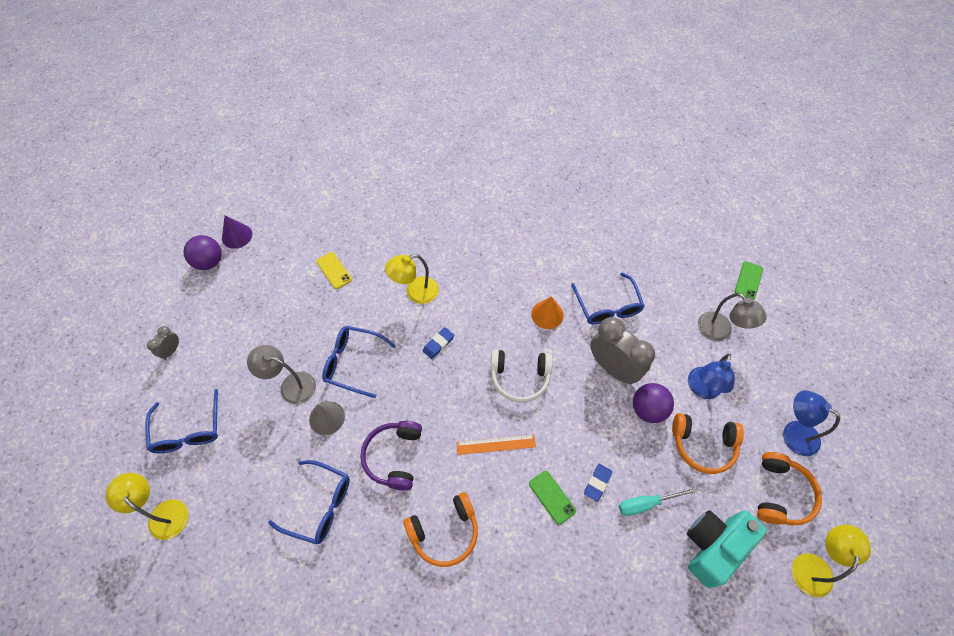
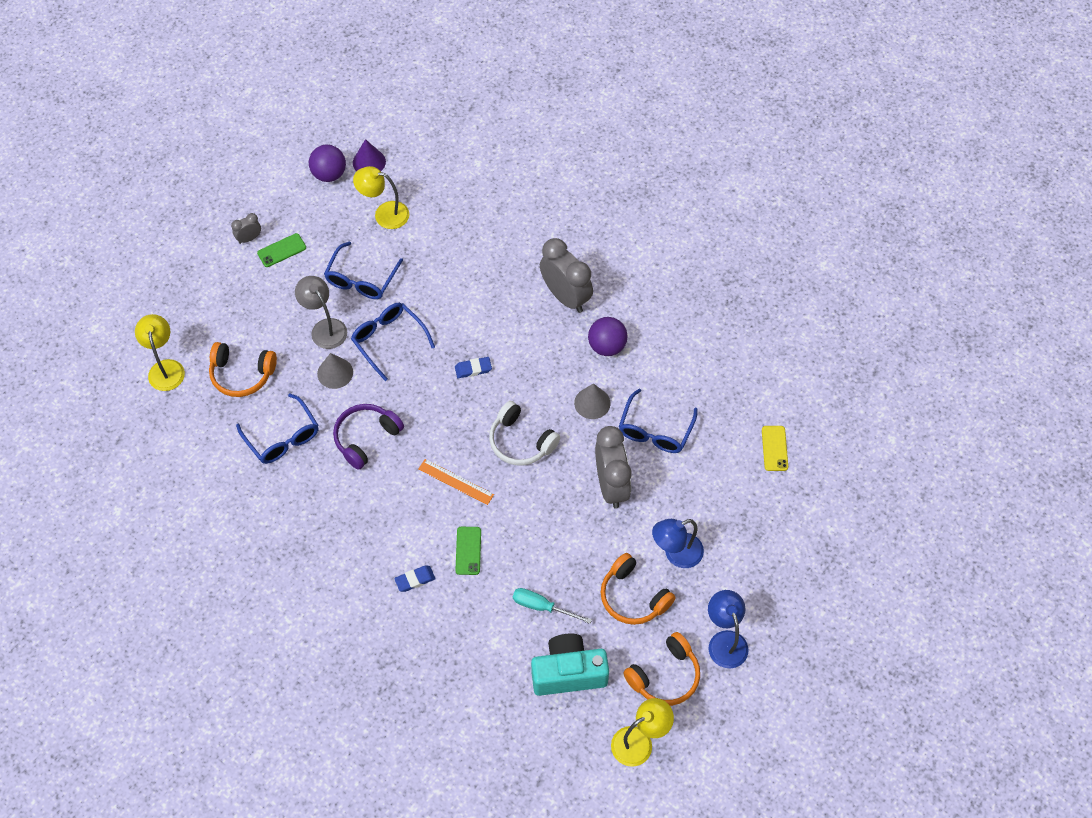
camera: 35 degrees right, 0 degrees up
(188, 430) = (222, 315): blue glasses -> blue glasses (361, 279)
(334, 270) = (431, 246): yellow phone -> yellow phone (774, 448)
(415, 292) = (488, 310): yellow lamp -> yellow lamp (384, 214)
(444, 532) = (363, 519): orange headphones -> orange headphones (242, 374)
(465, 249) = (566, 296): none -> grey clock
(547, 314) = (592, 403): orange cone -> grey cone
(597, 483) = (515, 565): blue eraser -> blue eraser (415, 579)
(648, 409) = (611, 538): purple ball -> purple ball (607, 346)
(720, 331) = (742, 518): grey lamp -> none
(748, 280) = (818, 492): green phone -> green phone (282, 250)

